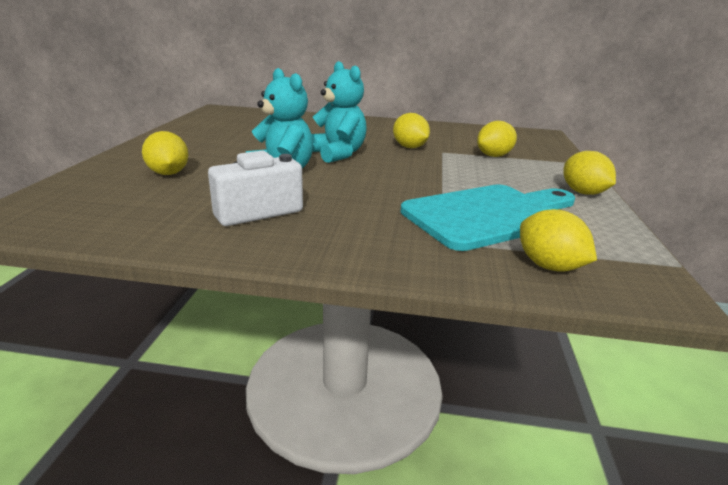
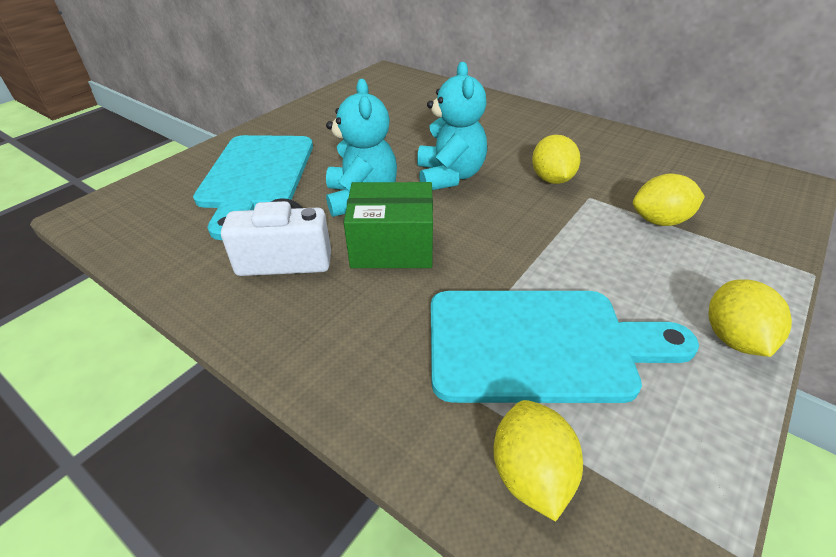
camera: 30 degrees right, 15 degrees up
(168, 173) = (256, 176): yellow lemon -> turquoise cutting board
(337, 191) = (392, 247): none -> green box

